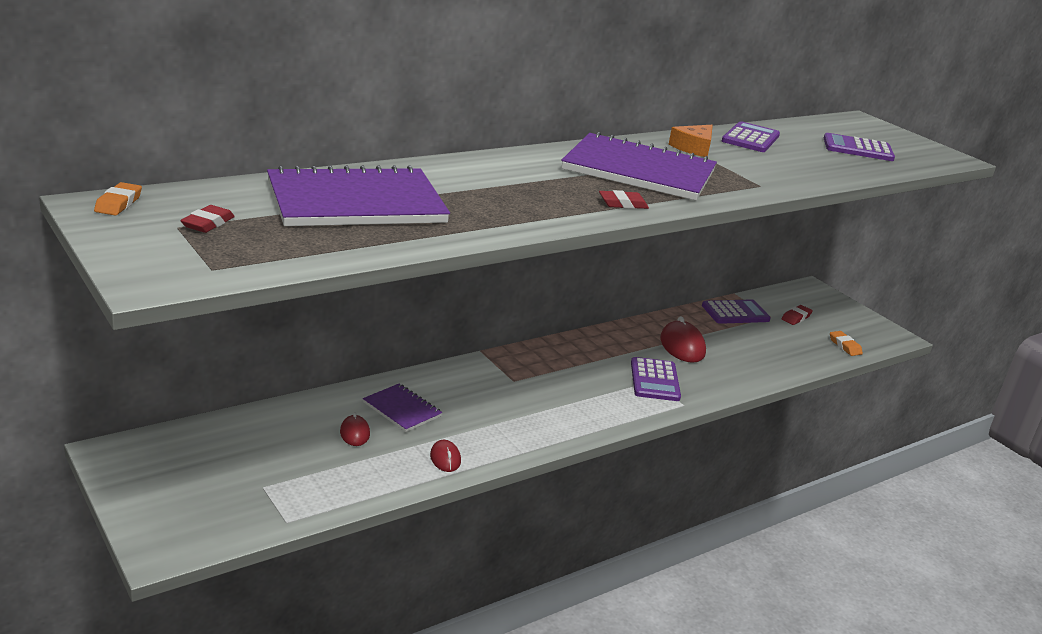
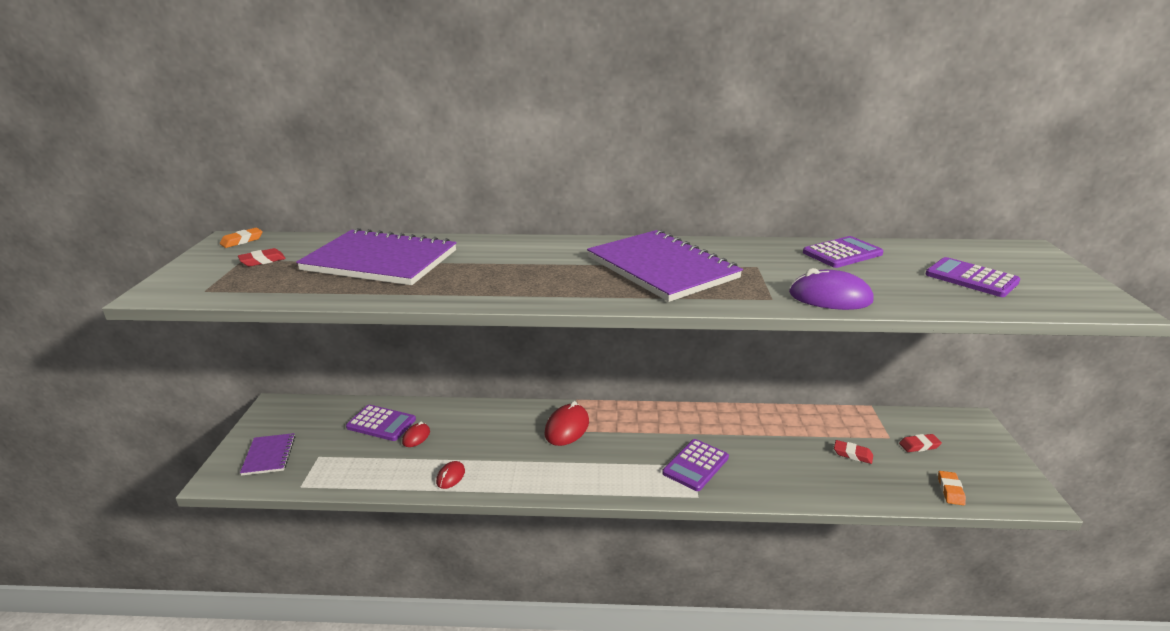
camera: 40 degrees right, 0 degrees up
(402, 409) = (467, 429): purple notebook -> purple notebook (269, 455)
(623, 204) = (591, 294): red eraser -> red eraser (852, 454)
(682, 346) = (759, 441): red mouse -> red mouse (567, 428)
(693, 148) = (758, 255): orange cheese -> none
(735, 313) = (851, 424): purple calculator -> purple calculator (381, 423)
(795, 178) = (830, 297): none -> purple mouse

